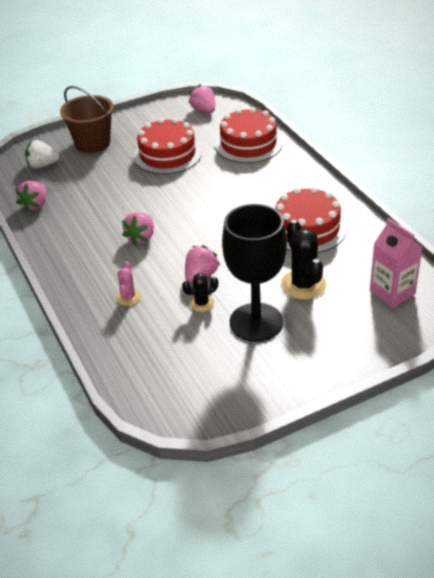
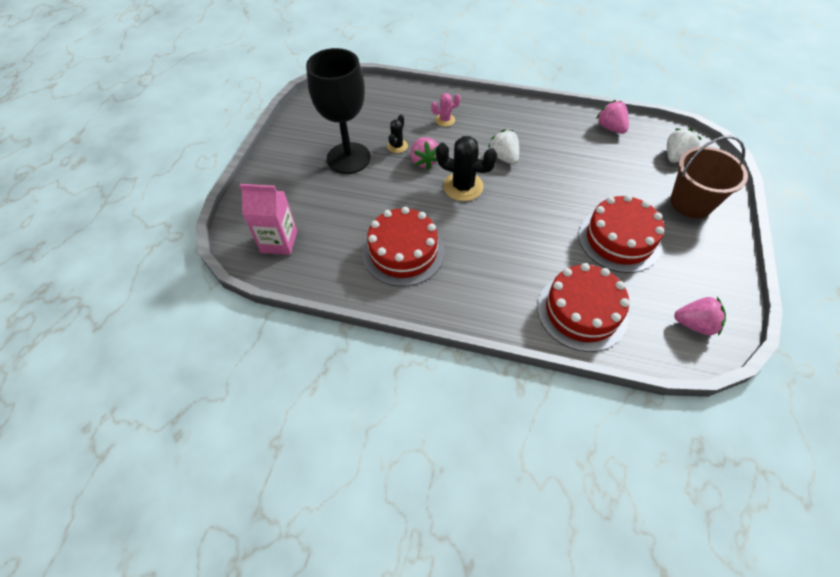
camera: 130 degrees right, 15 degrees up
(128, 297) = (445, 120): pink cactus -> pink cactus turned 60 degrees counterclockwise
(141, 238) = (504, 157): pink strawberry -> white strawberry
(303, 285) = (349, 203): black cactus -> black cactus (463, 186)

